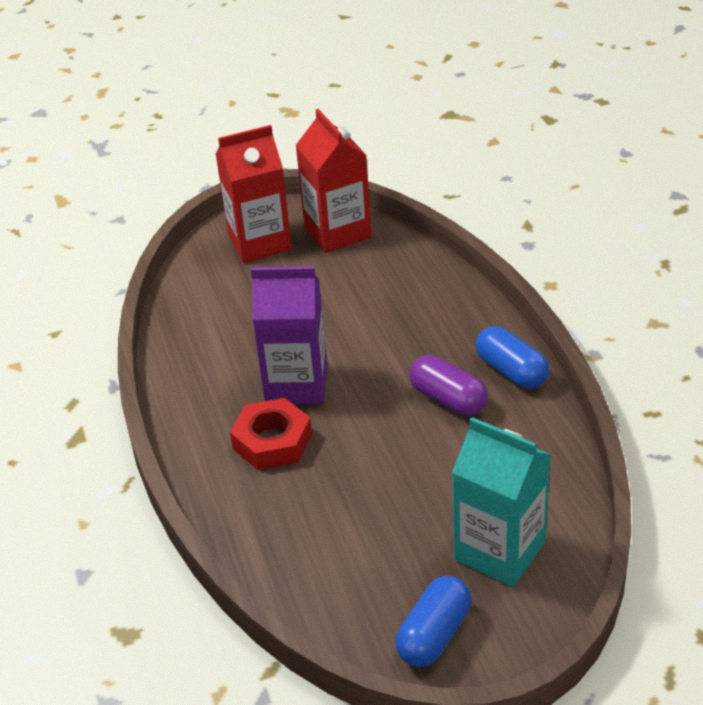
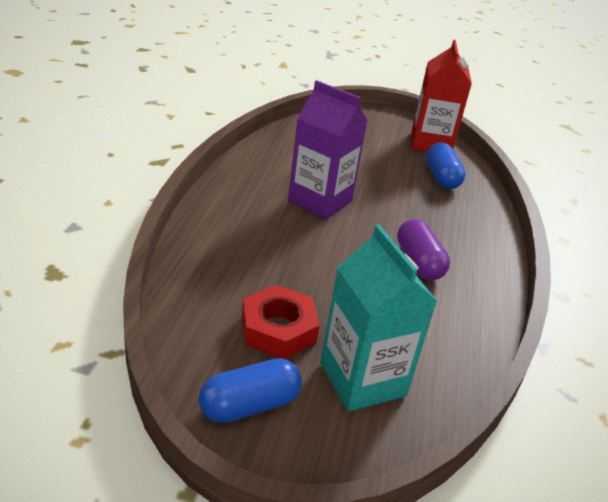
camera: 25 degrees right, 5 degrees down
(259, 243) = (374, 126): red carton -> none
(272, 441) = (269, 221): red nut -> red nut (278, 329)
(511, 371) = (484, 271): blue capsule -> blue capsule (441, 177)

